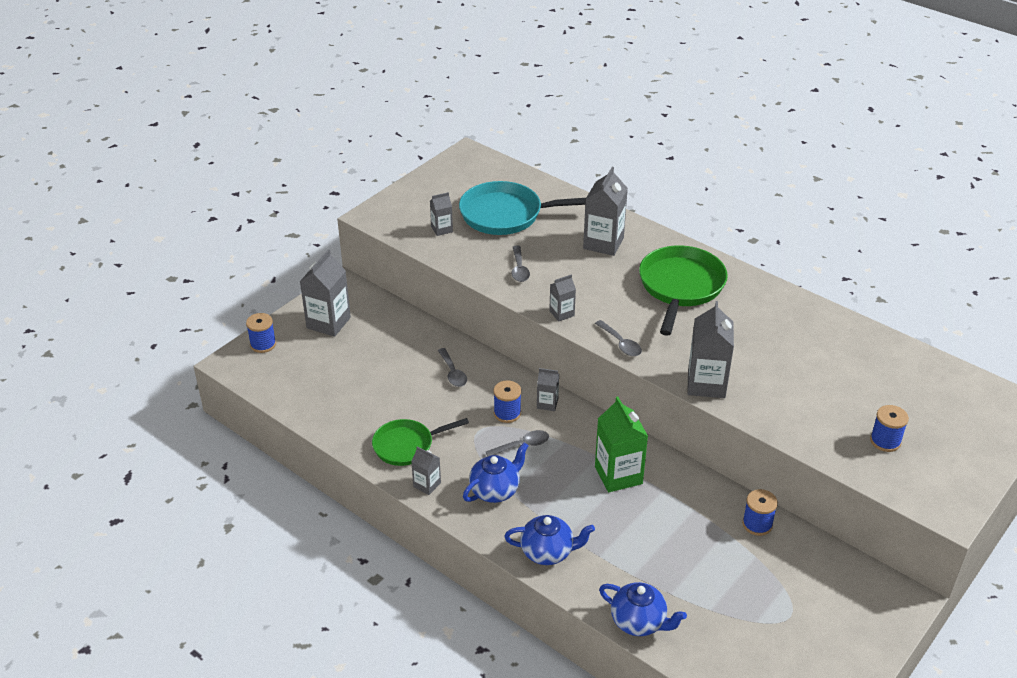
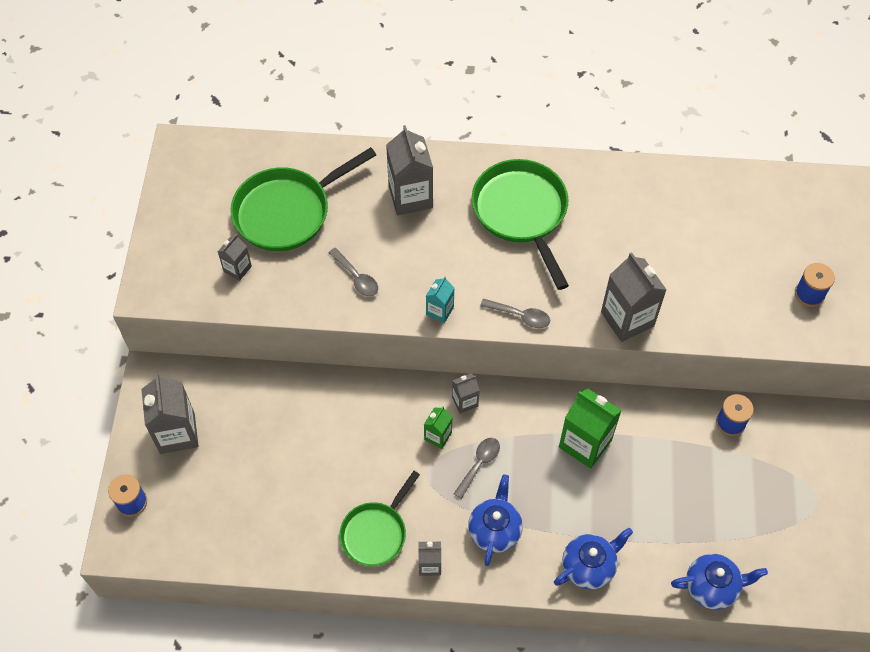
camera: 35 degrees left, 20 degrees up
(453, 373) = (351, 419): grey spoon -> none
(507, 215) = (288, 211): turquoise pan -> green pan
(507, 413) = (438, 436): blue spool -> green carton
(561, 313) = (440, 311): grey carton -> turquoise carton

